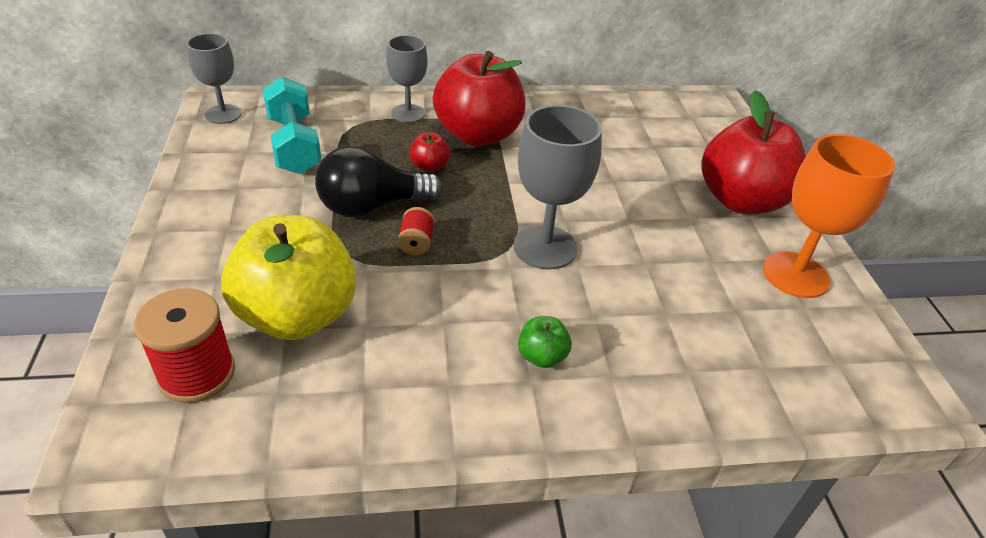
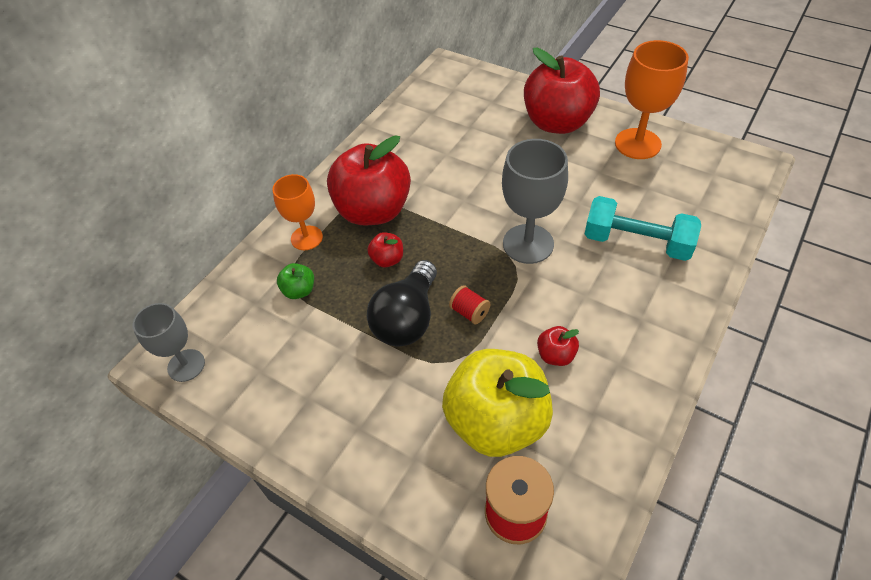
camera: 45 degrees left, 10 degrees up
(294, 145) = (282, 333): turquoise dumbbell -> turquoise dumbbell (636, 242)
(408, 113) = (306, 238): grey goblet -> orange goblet
(416, 327) = (555, 355): none -> red apple
(542, 356) = (625, 303): green apple -> green apple (299, 291)

